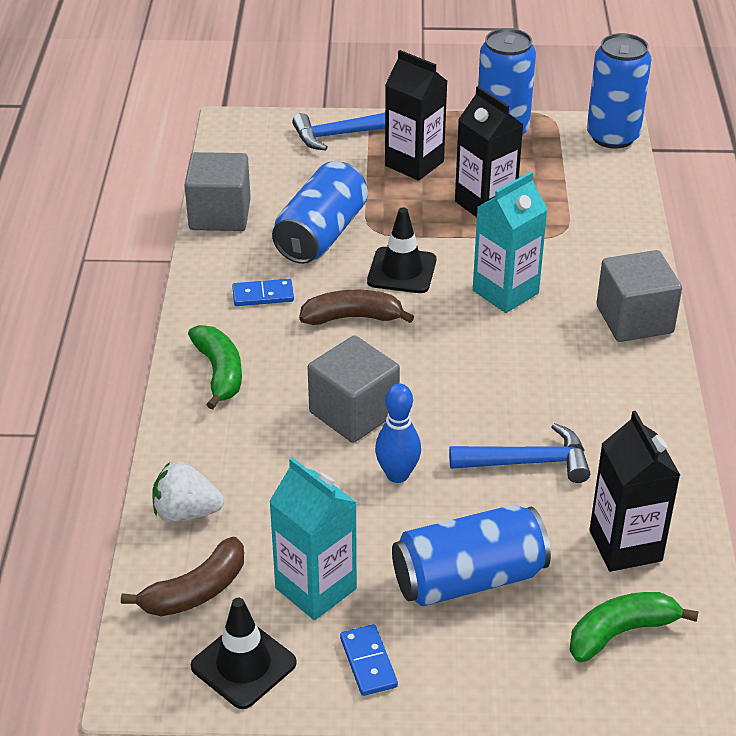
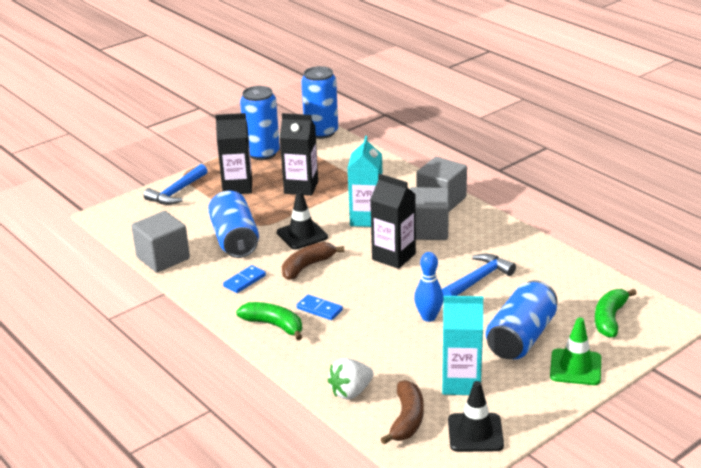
camera: 40 degrees left, 10 degrees down
(354, 412) = (369, 304): grey cube -> grey cube (428, 230)
(368, 662) = (527, 395): blue domino -> blue domino (319, 309)
(478, 668) = (575, 367): none -> green traffic cone
(625, 545) = (565, 287): black carton -> black carton (393, 257)

